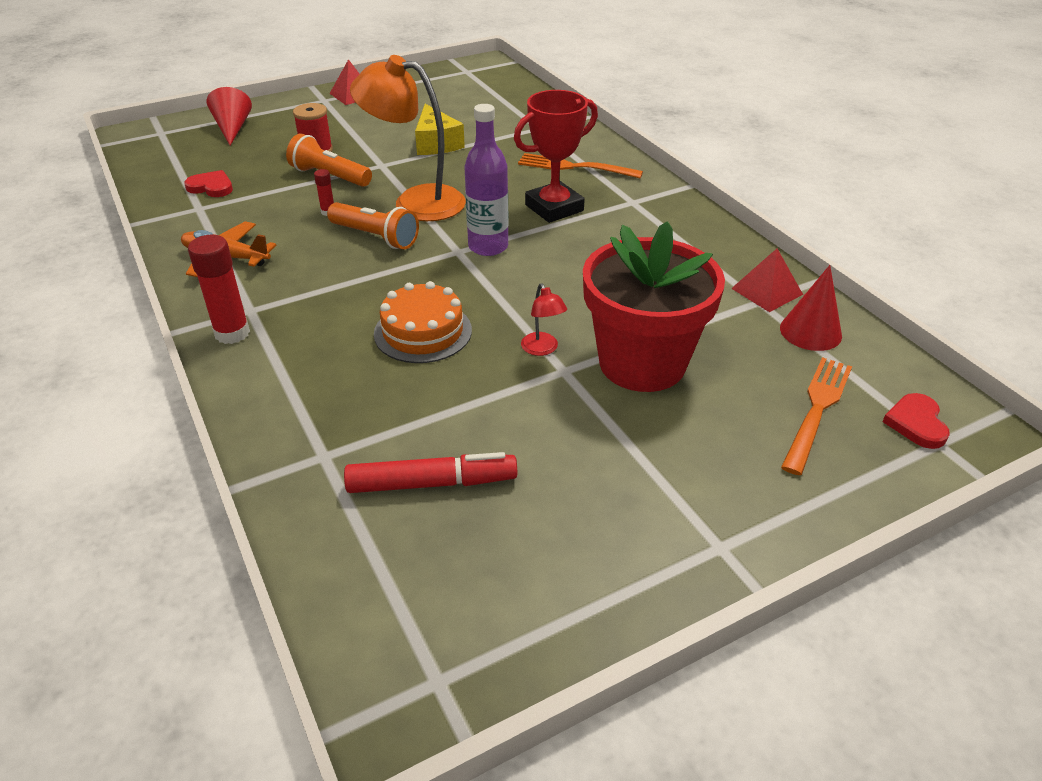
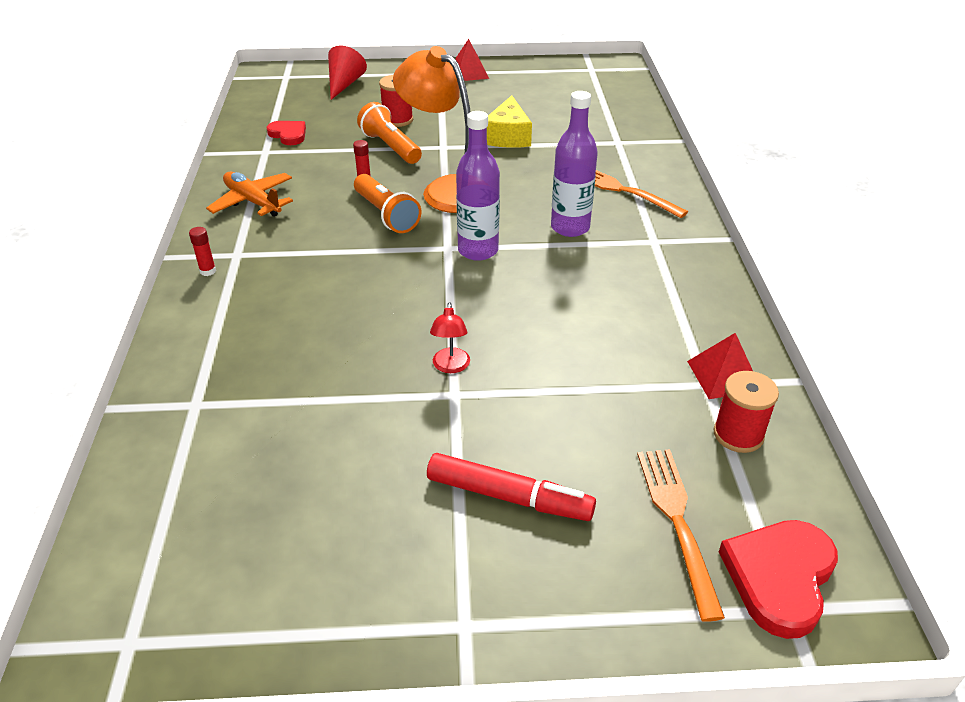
camera: 25 degrees right, 0 degrees up
(232, 333) = (208, 271): red glue stick -> red glue stick, size x0.51
(423, 332) = (358, 316): orange cake -> none
(432, 483) = (259, 461): red marker -> red marker (509, 497)
(554, 208) = (570, 227): red trophy -> purple bottle
(642, 363) = (534, 411): red flower pot -> none
(810, 331) = (738, 434): red cone -> red spool
(817, 410) = (677, 522): orange fork -> orange fork turned 60 degrees counterclockwise
(916, 423) = (779, 577): red heart -> red heart, size x1.60

